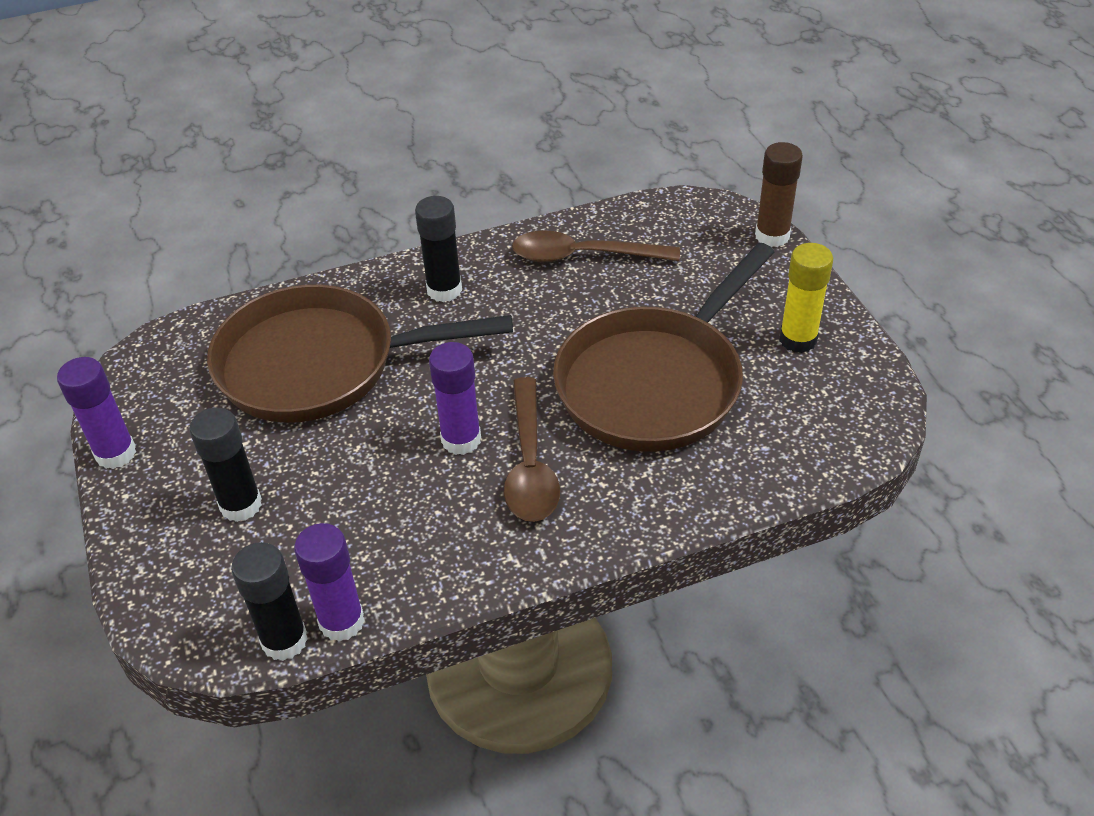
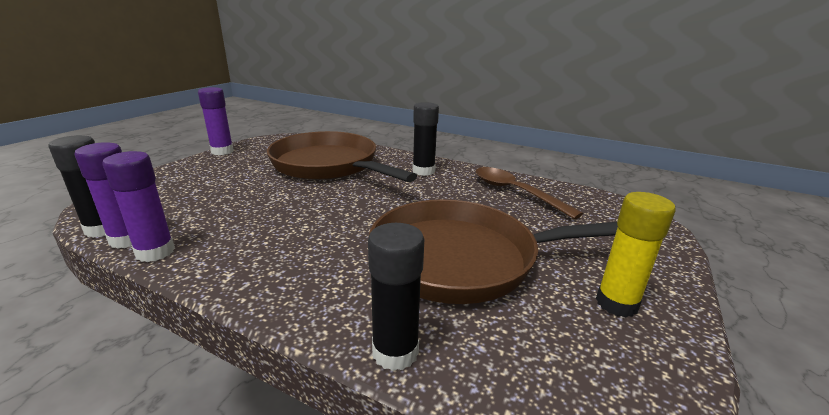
camera: 45 degrees right, 20 degrees down
(241, 505) = (210, 183): black glue stick -> black glue stick (395, 352)
(461, 440) = (320, 216): purple glue stick -> purple glue stick (155, 252)
(530, 464) = (326, 245): brown spoon -> none
(772, 236) = (671, 243): brown glue stick -> none

